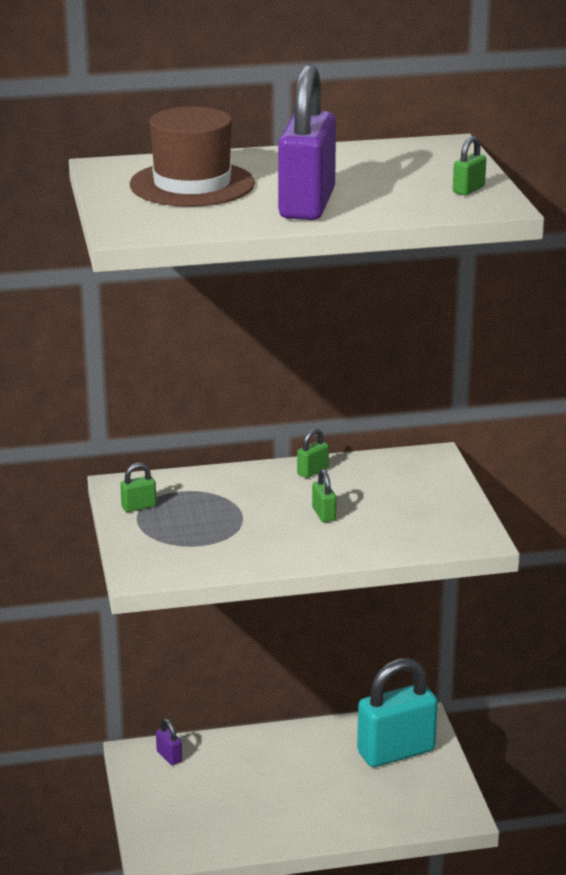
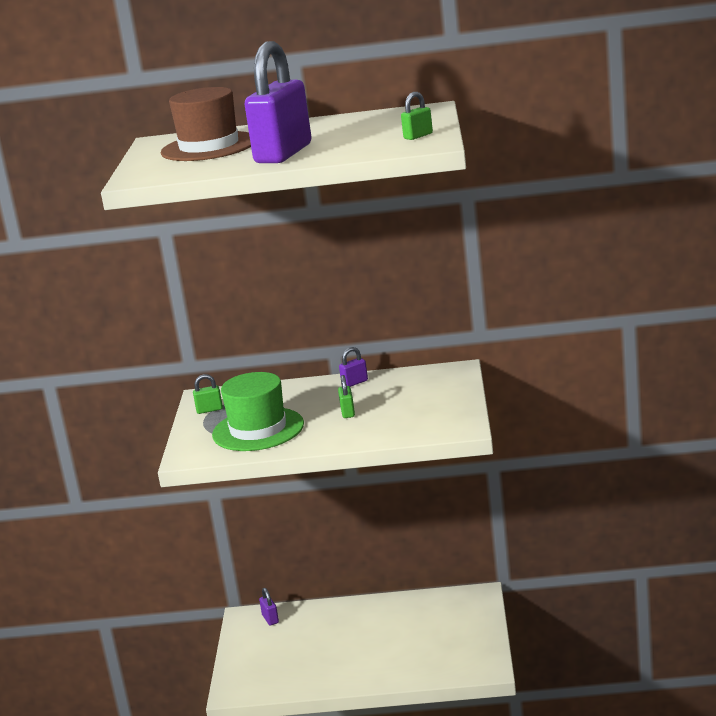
camera: 15 degrees right, 5 degrees down
(218, 536) = (258, 429): none -> green hat
(312, 471) = (354, 383): green padlock -> purple padlock
(396, 752) = (450, 618): turquoise padlock -> none

